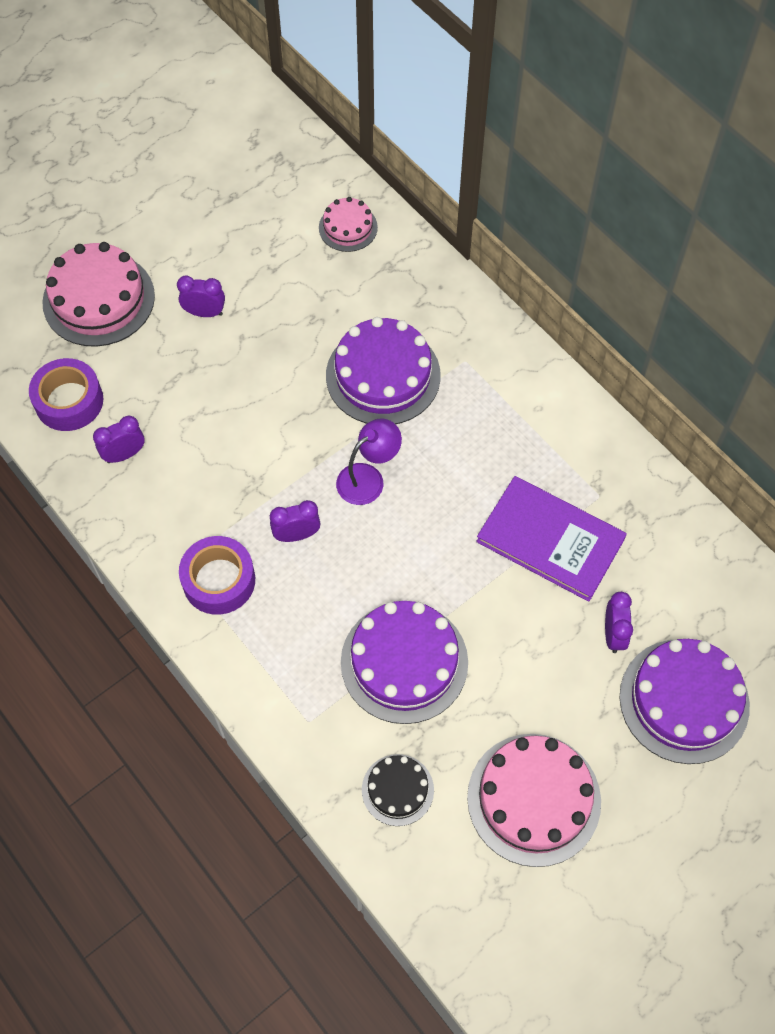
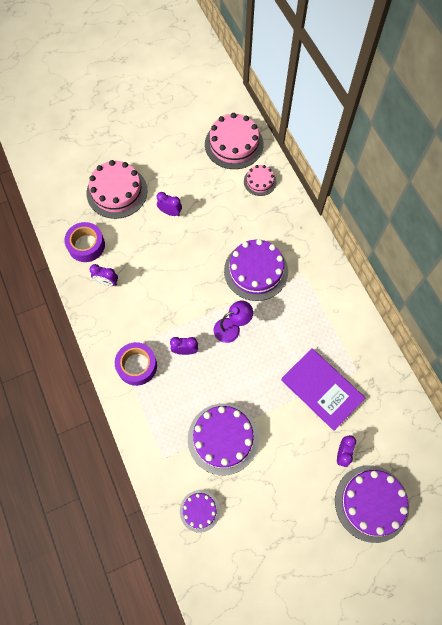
camera: 15 degrees right, 5 degrees up
(124, 454) = (107, 282): purple clock -> purple clock turned 150 degrees counterclockwise
(397, 790) = (199, 511): black cake -> purple cake
(534, 799) = (272, 537): pink cake -> pink cake (234, 144)

